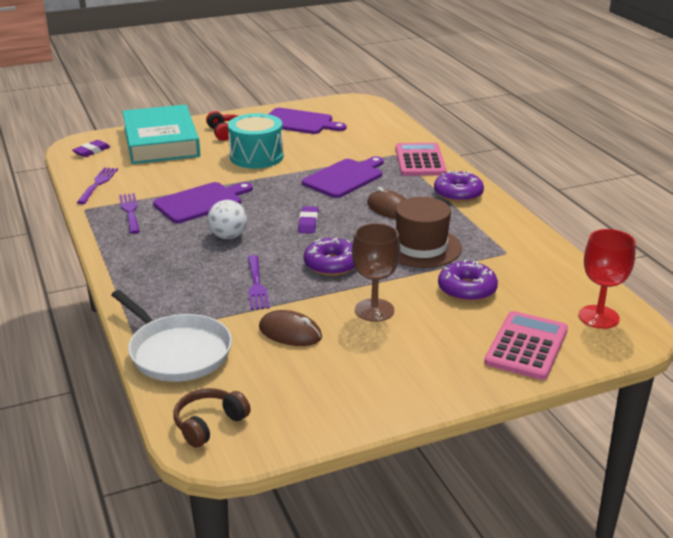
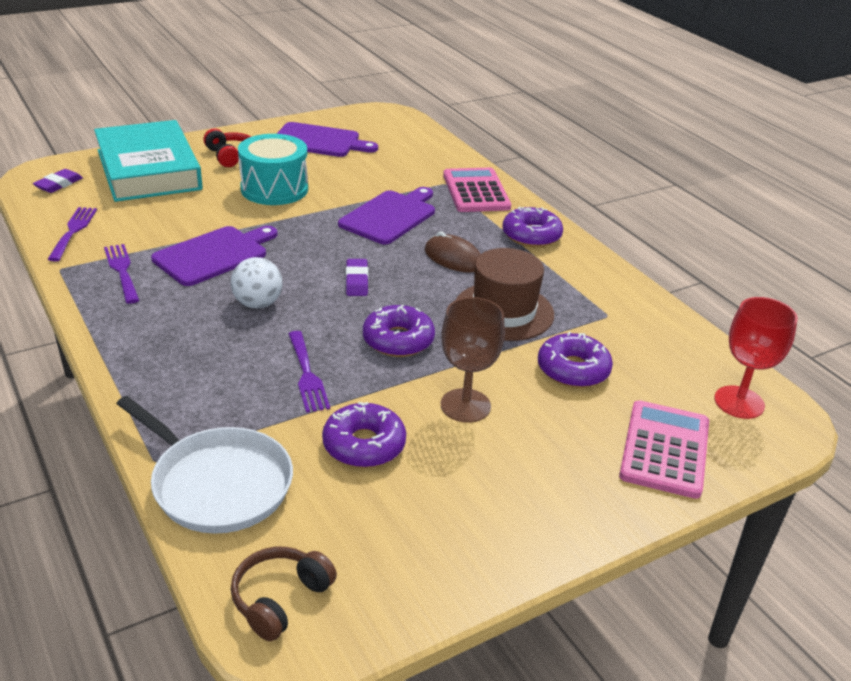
camera: 10 degrees left, 5 degrees up
(290, 332) = (364, 445): brown mouse -> purple donut

